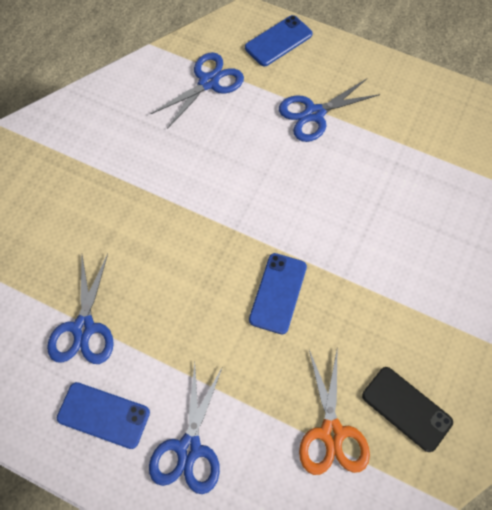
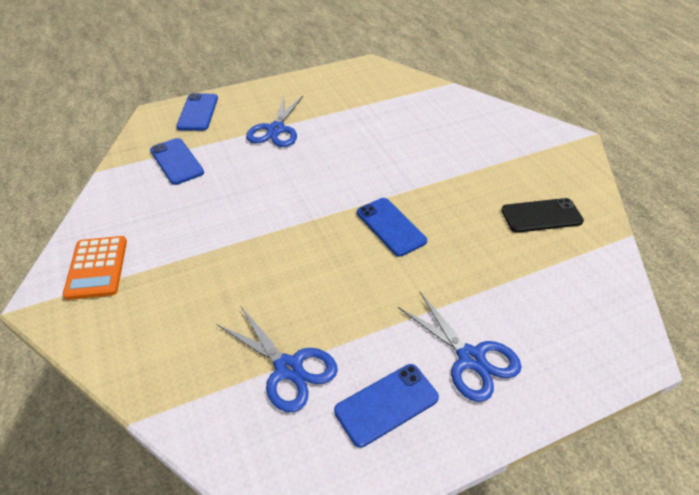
camera: 50 degrees left, 20 degrees down
(68, 136) = (97, 268): none -> orange calculator
(208, 82) = (176, 161): blue scissors -> blue phone
(331, 432) = (528, 263): orange scissors -> none

